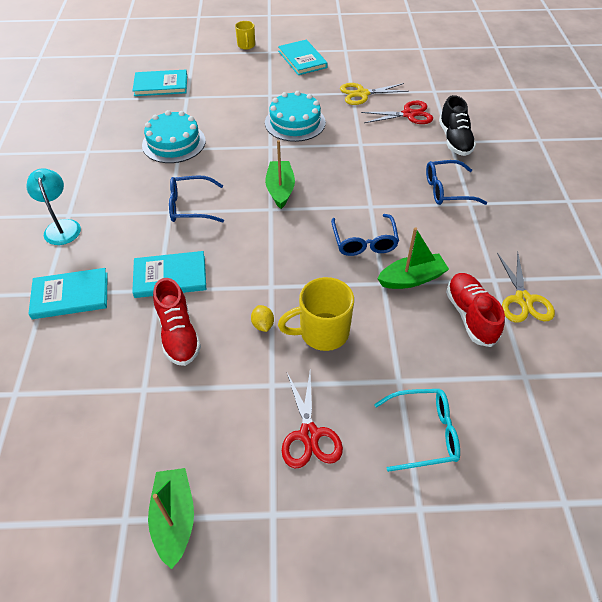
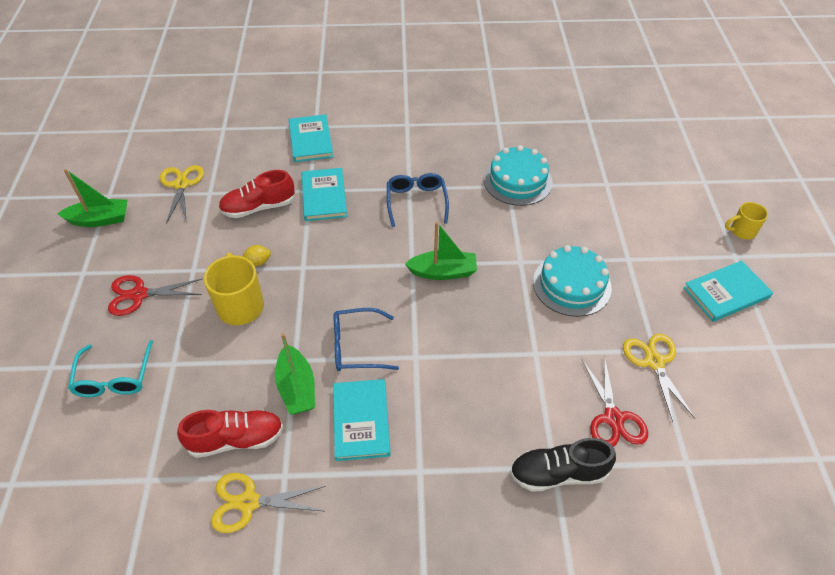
camera: 90 degrees right, 0 degrees up
(61, 226) = (391, 123): turquoise lamp -> none
(122, 425) = (181, 185): none -> yellow scissors
(161, 85) = (625, 160): turquoise book -> turquoise book (361, 421)
(447, 190) = (446, 446): blue glasses -> none

